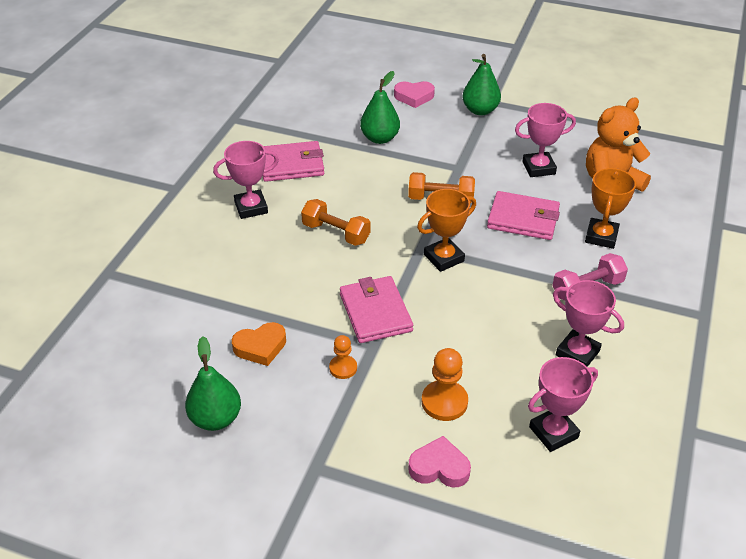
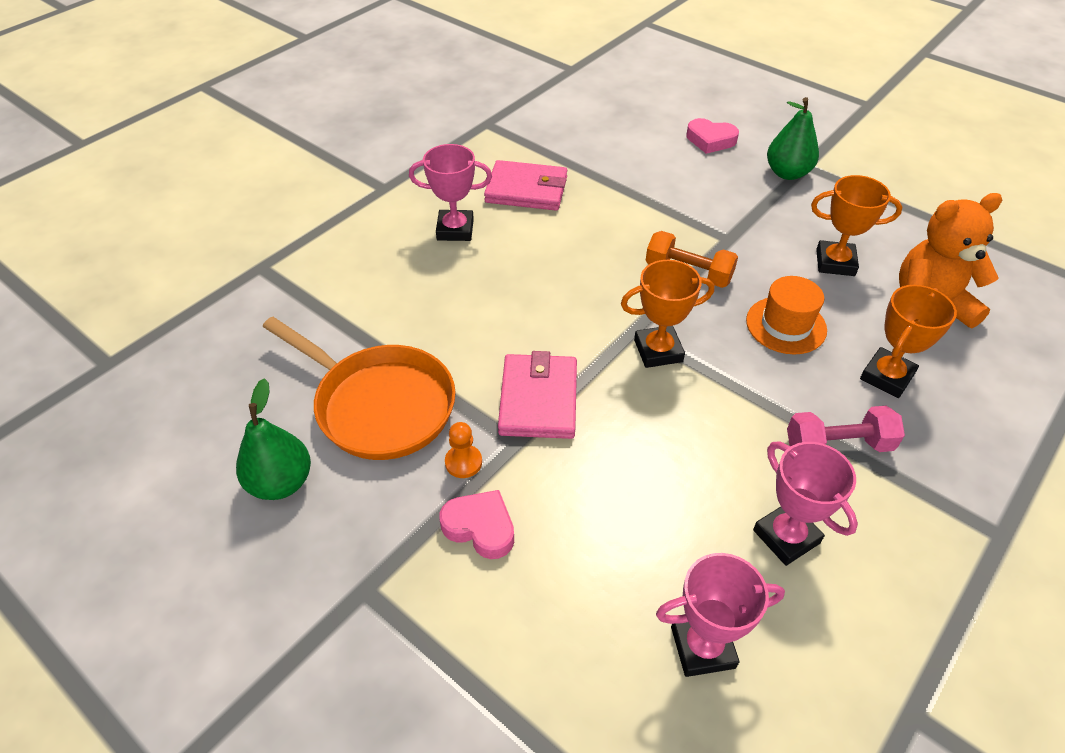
camera: 20 degrees right, 5 degrees up
(260, 347) = (379, 405): orange heart -> orange pan
(336, 233) = (538, 284): orange dumbbell -> none
(380, 138) = (646, 181): green pear -> none
(439, 467) = (520, 646): pink heart -> pink heart (480, 527)
(444, 402) = (570, 551): orange pawn -> none
(523, 219) = (786, 325): pink wallet -> orange hat
(538, 168) = (835, 262): pink trophy -> orange trophy

